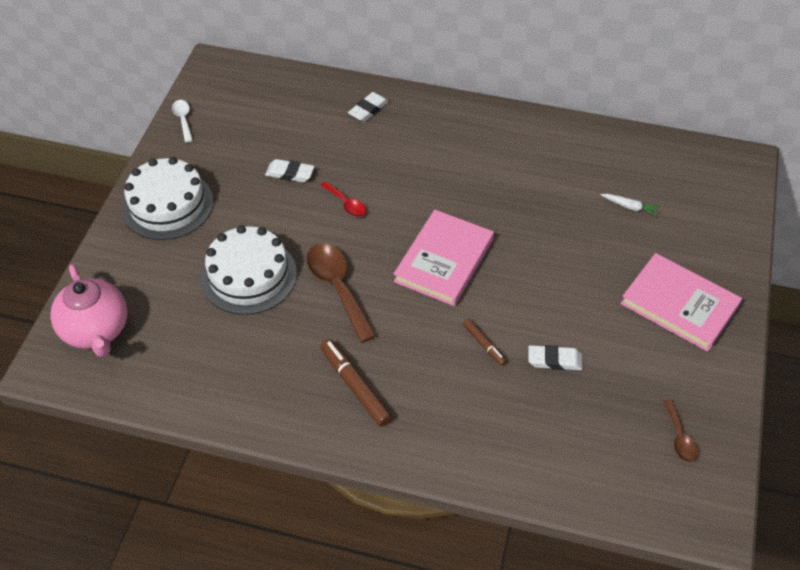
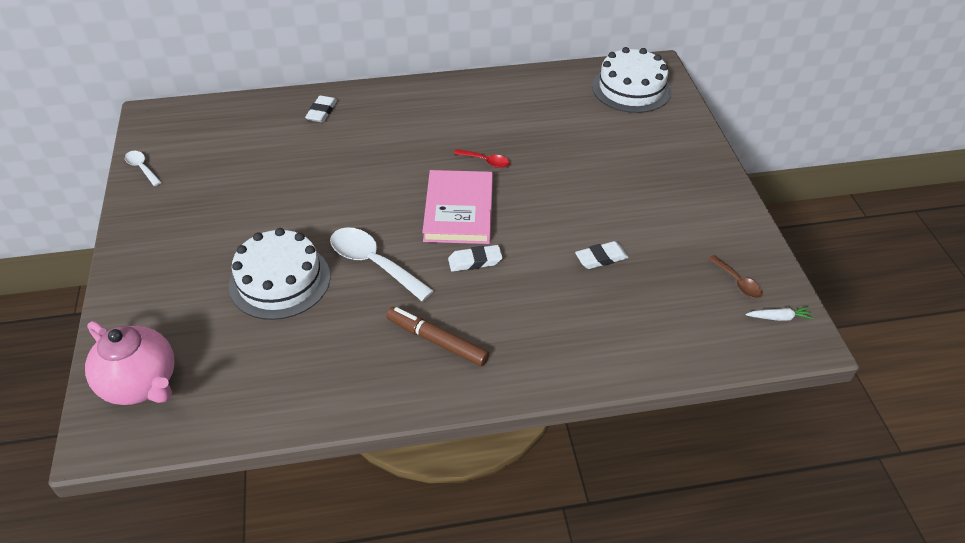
camera: 25 degrees left, 5 degrees down
(167, 205) = (162, 245): white cake -> white cake (631, 88)
(290, 173) = (275, 183): white eraser -> white eraser (475, 261)
(338, 288) = (374, 263): brown spoon -> white spoon
(346, 204) = (343, 192): red spoon -> red spoon (486, 161)
(484, 344) = (533, 266): brown marker -> none
(629, 207) = (590, 123): white carrot -> white carrot (779, 317)
(679, 305) = (674, 183): pink book -> none

